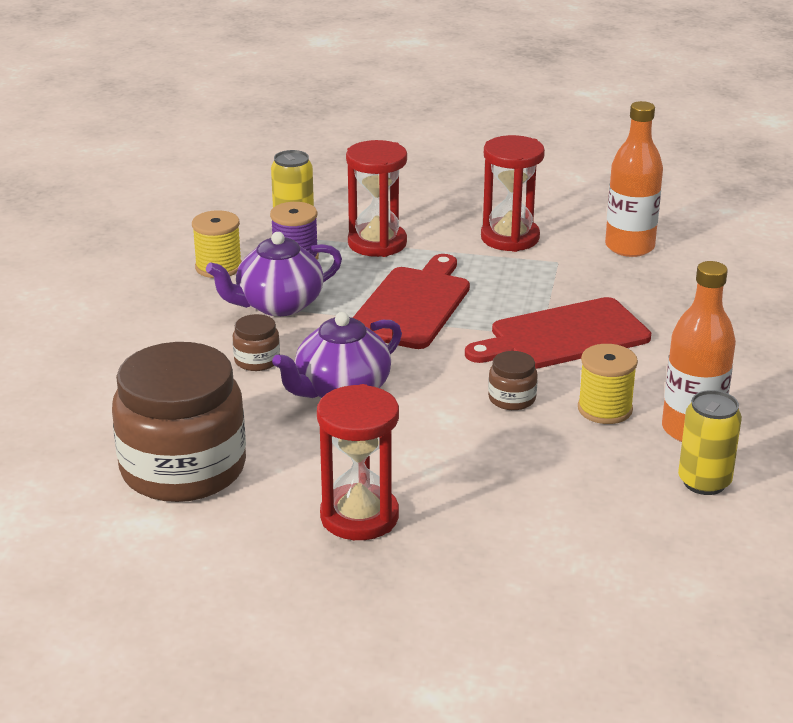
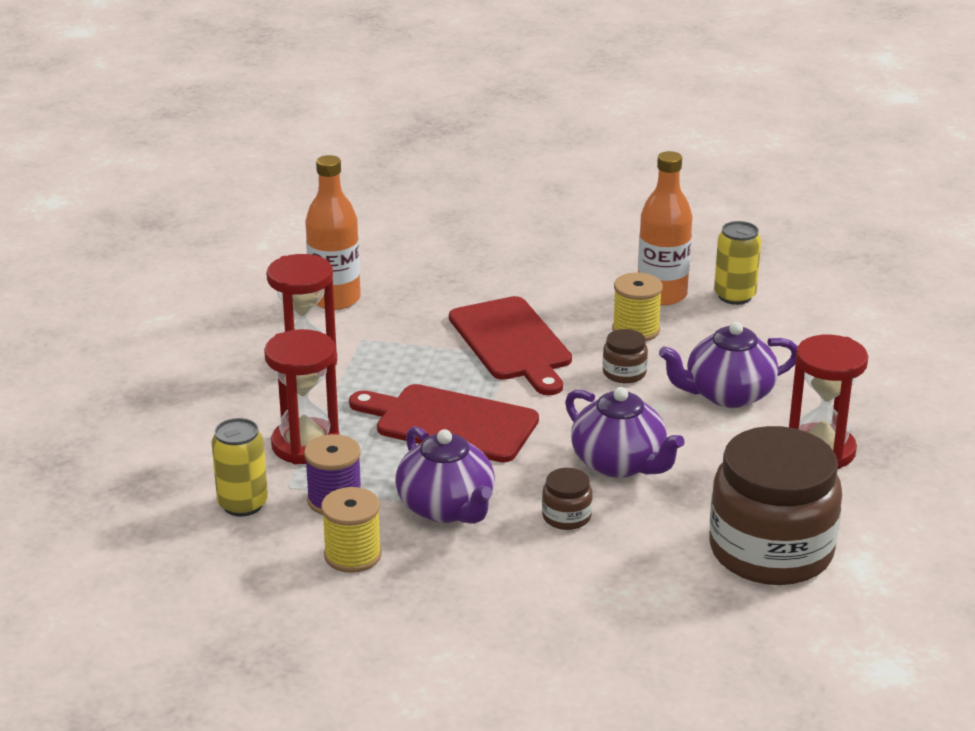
camera: 90 degrees left, 0 degrees up
(473, 462) = (727, 394): none -> purple teapot

